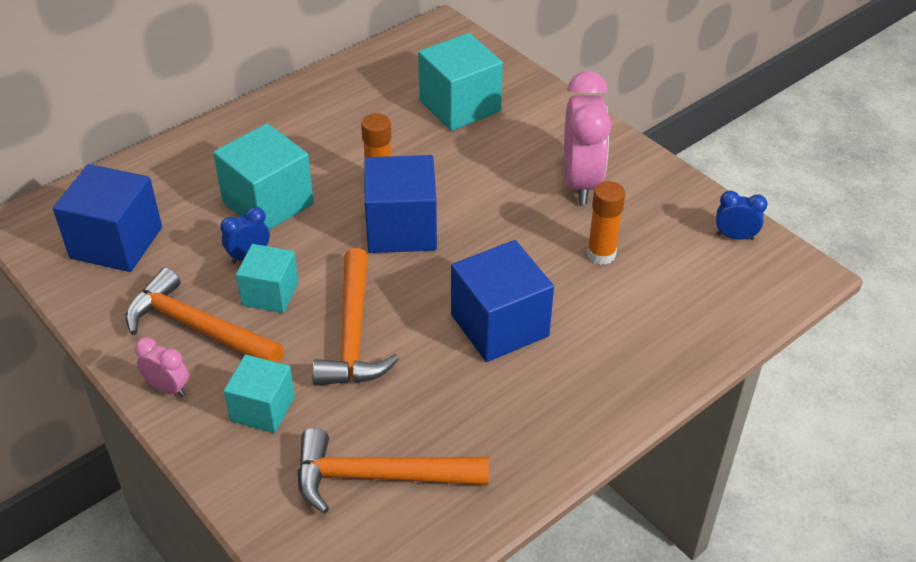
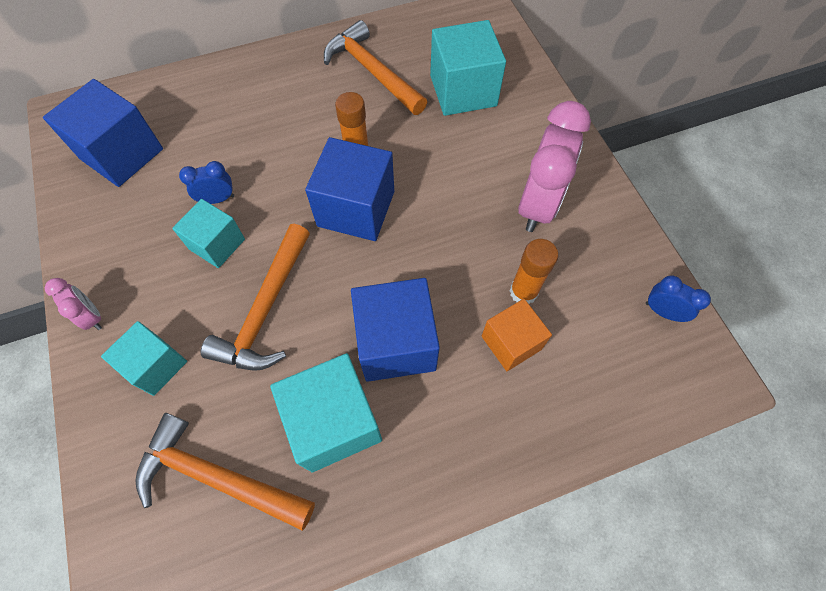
camera: 20 degrees right, 20 degrees up
(197, 328) = (143, 261): orange hammer -> orange hammer (372, 72)
(268, 203) = (257, 148): turquoise cube -> turquoise cube (334, 421)
(609, 296) = (511, 343): none -> orange cube

